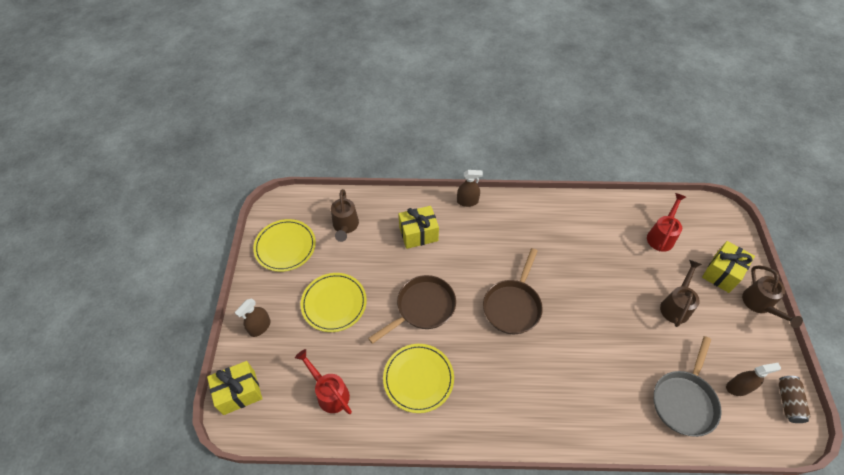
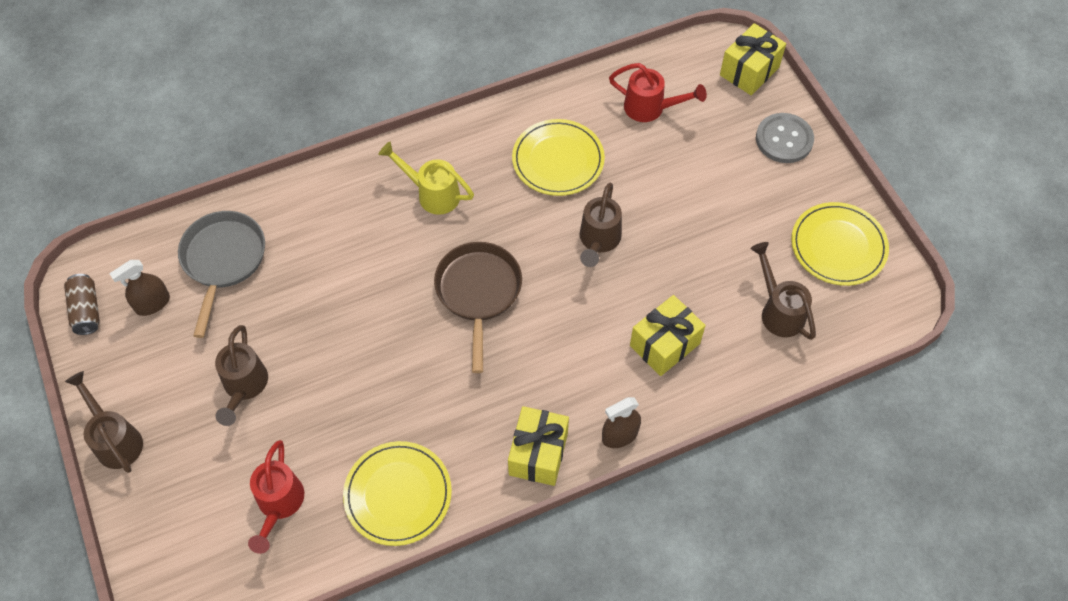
camera: 155 degrees right, 5 degrees up
(260, 327) = (784, 139): brown spray bottle -> grey button
(334, 303) = (715, 201): yellow plate -> yellow plate (398, 494)
(422, 308) = (598, 241): brown pan -> brown watering can
(519, 391) = (432, 193): none -> yellow watering can
(722, 273) = (174, 473): yellow gift -> yellow gift (538, 454)

